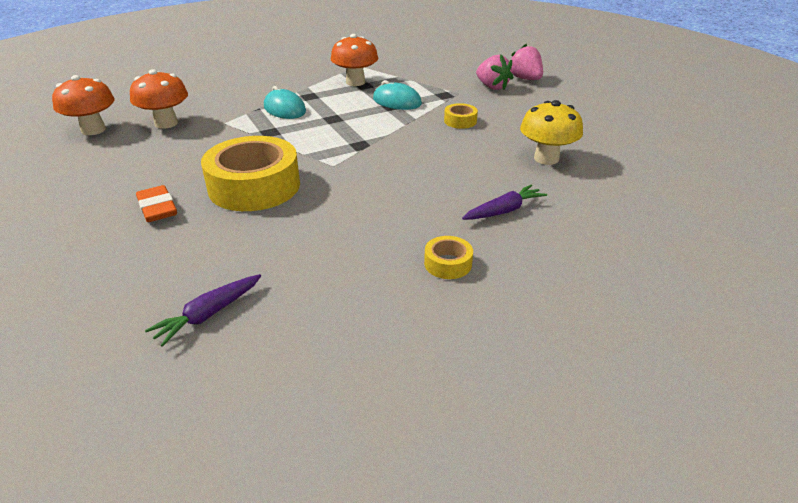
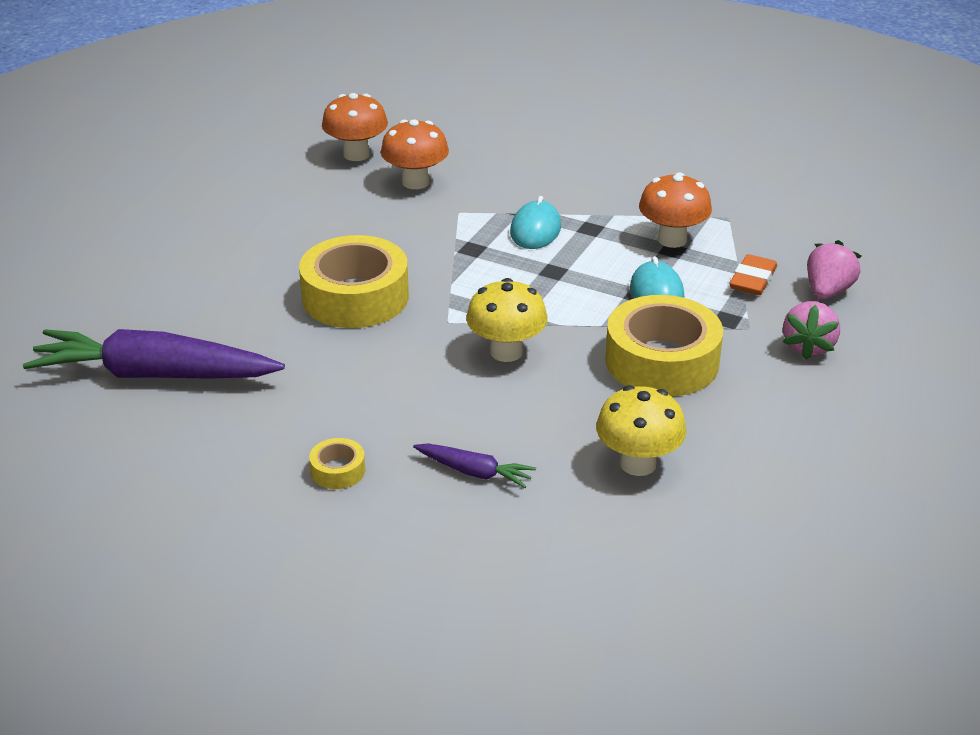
camera: 55 degrees right, 0 degrees up
(157, 208) = (267, 267): orange eraser -> orange eraser (752, 280)
(208, 315) = (153, 375): purple carrot -> purple carrot, size x2.18
(392, 158) = (506, 352): none -> yellow mushroom
(460, 121) = (662, 361): yellow tape -> yellow tape, size x2.29
(525, 79) = (880, 365): pink strawberry -> pink strawberry (827, 291)

